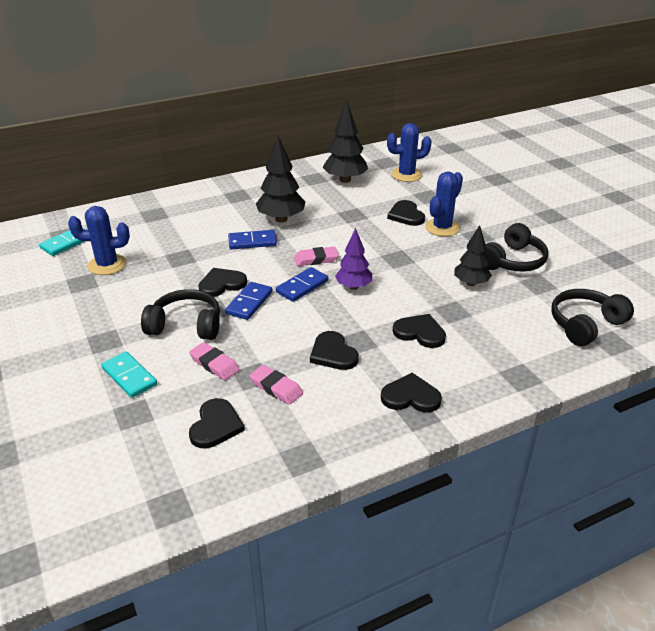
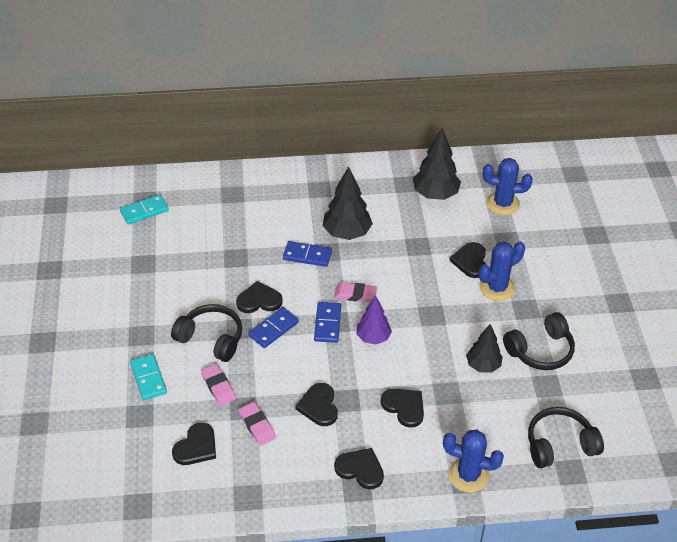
camera: 20 degrees right, 10 degrees up
(107, 265) = (170, 248): blue cactus -> blue cactus (468, 475)
(302, 286) = (327, 324): blue domino -> blue domino turned 60 degrees counterclockwise

